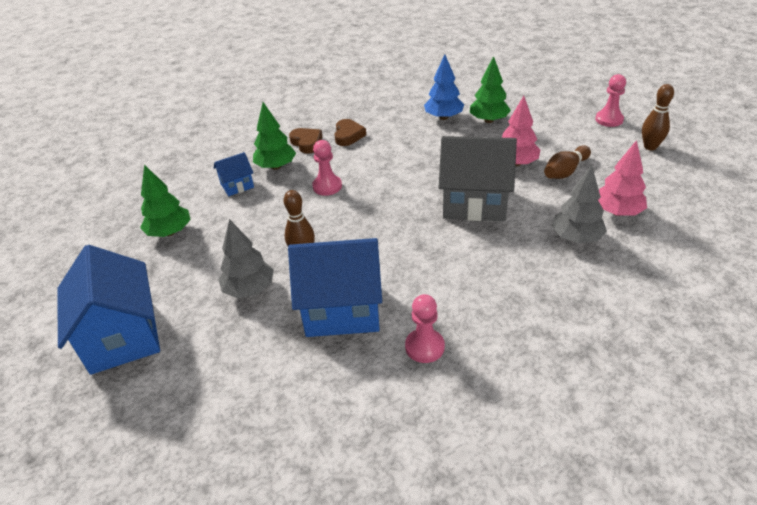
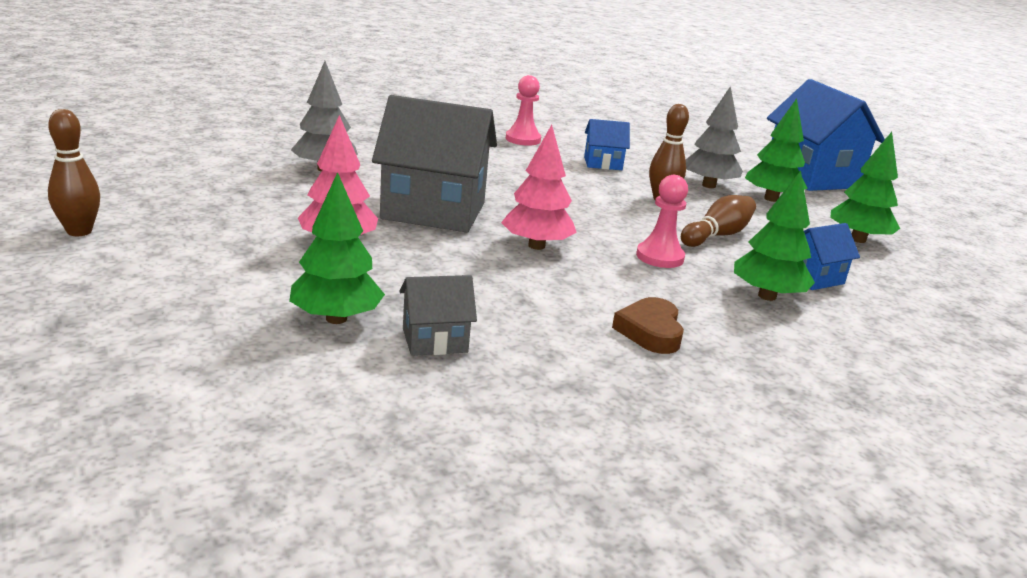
camera: 175 degrees right, 15 degrees down
(201, 278) = (771, 199): none -> green tree
(307, 143) = (733, 329): brown heart -> none
(342, 309) = (603, 163): blue house -> blue house, size x0.48
(443, 117) = (434, 340): blue tree -> grey house
(565, 171) = (267, 223): brown bowling pin -> brown bowling pin (717, 235)
(609, 119) = (79, 282): pink pawn -> none
(617, 212) = (247, 179): pink tree -> pink tree (536, 246)

